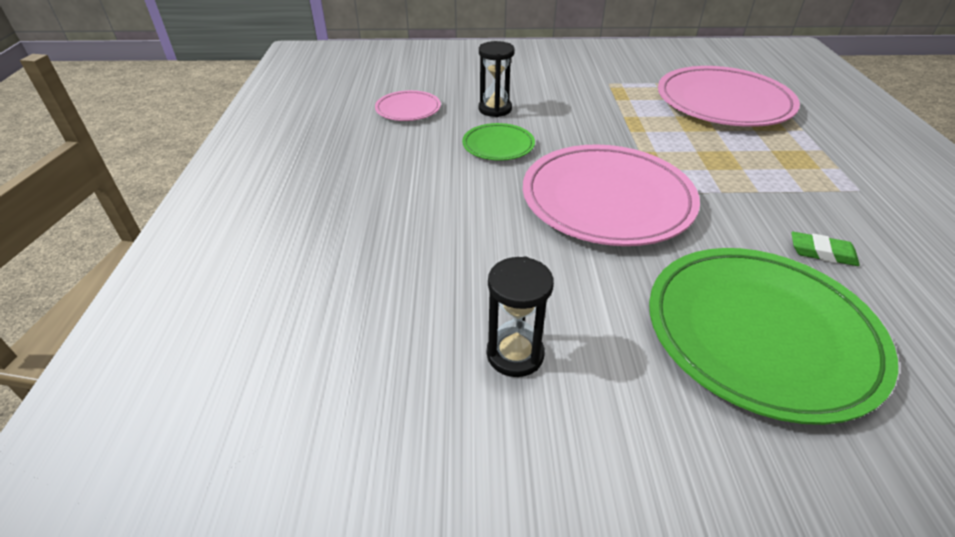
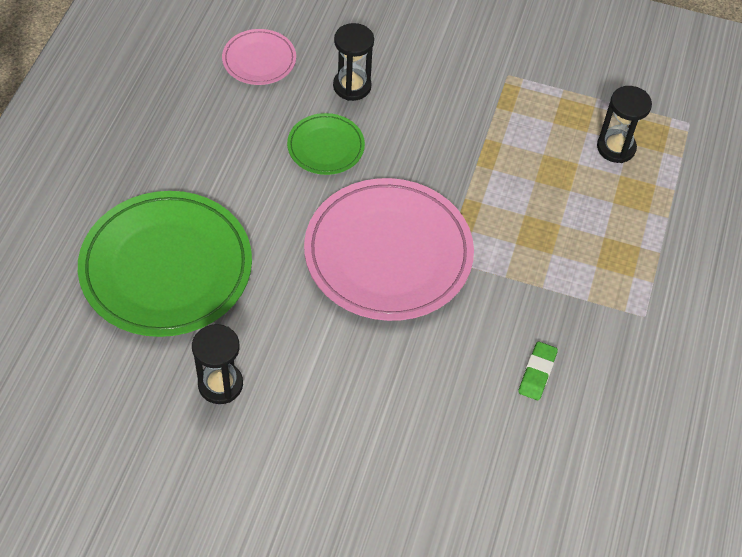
camera: 15 degrees right, 15 degrees up
(723, 102) = (616, 148): pink plate -> black hourglass
(760, 334) = (417, 428): green plate -> green plate (166, 268)
(822, 253) = (537, 373): green eraser -> green eraser turned 75 degrees clockwise

